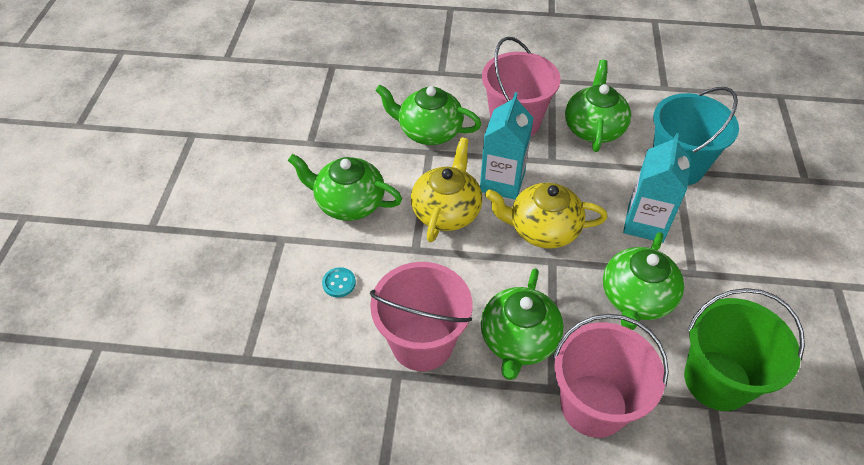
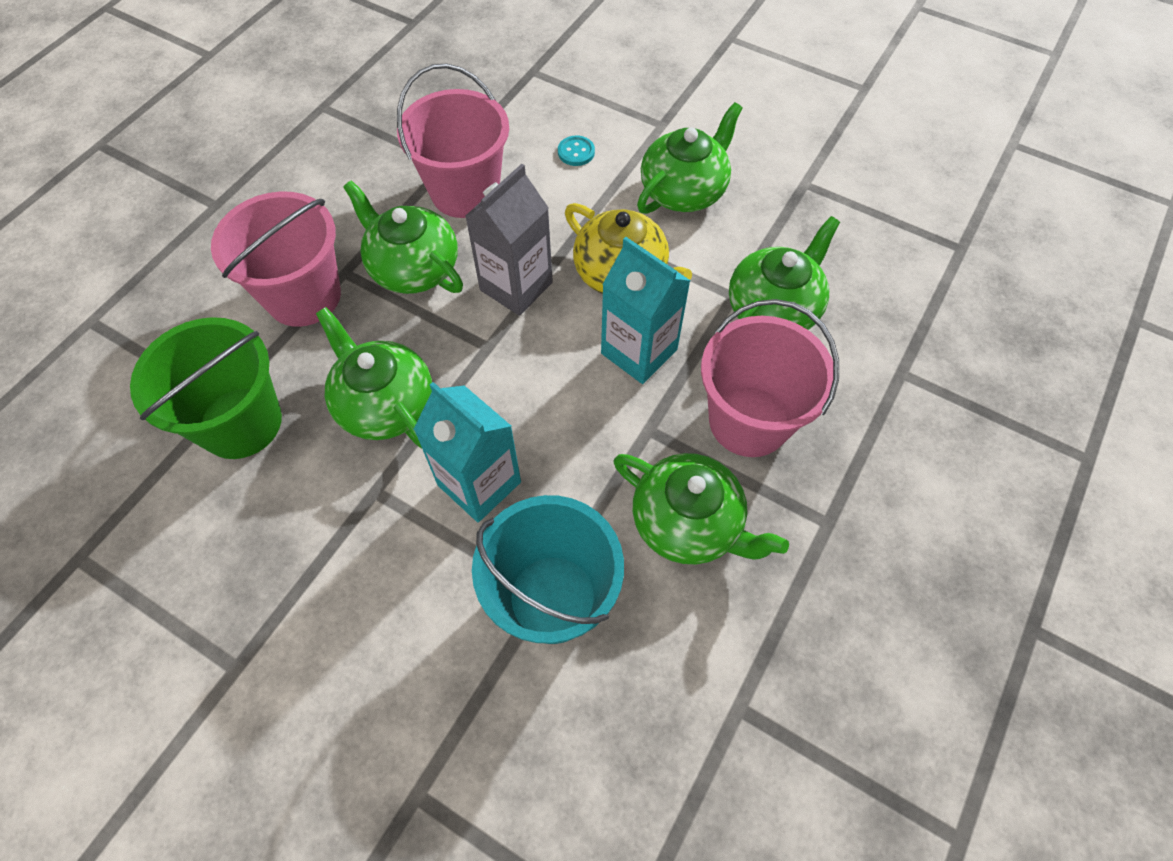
camera: 115 degrees right, 10 degrees up
(493, 266) = (516, 286): none -> grey carton
(542, 229) = (539, 359): yellow teapot -> none

